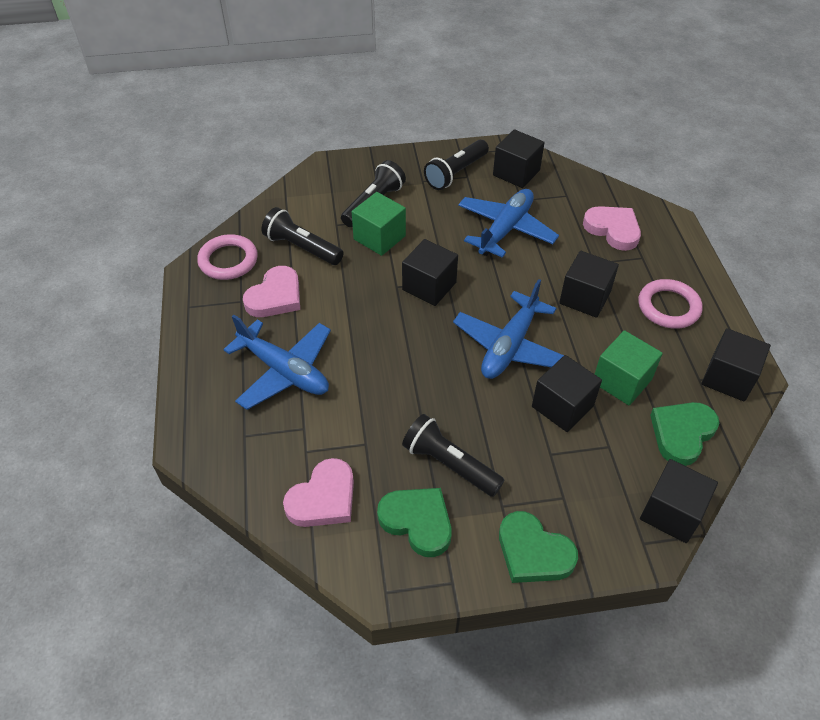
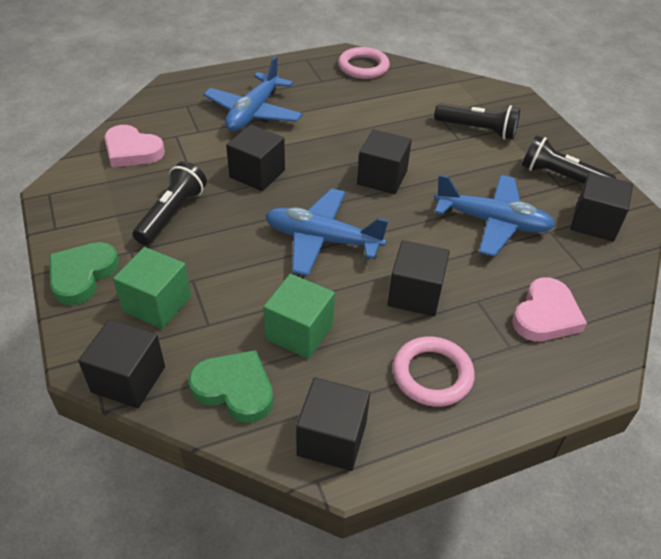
camera: 75 degrees right, 5 degrees down
(275, 296) = (333, 95): pink heart -> none
(302, 247) = (397, 99): black flashlight -> none
(379, 237) = (432, 139): green cube -> green cube (157, 304)
(417, 522) = (112, 202): green heart -> none
(562, 406) = (253, 284): black cube -> black cube (257, 174)

